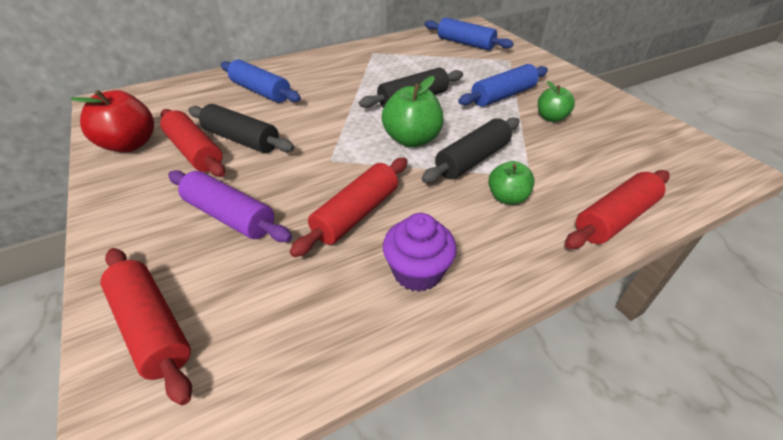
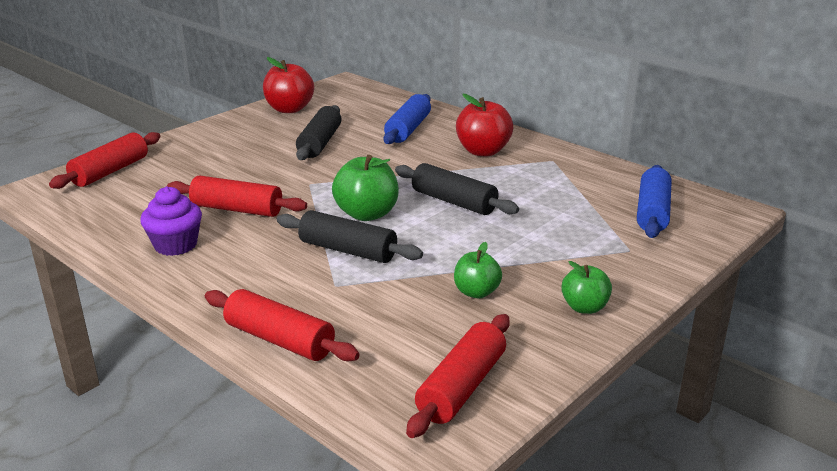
camera: 70 degrees right, 15 degrees down
(195, 152) = (292, 132): red rolling pin -> red rolling pin (462, 387)
(230, 216) = (217, 165): purple rolling pin -> none
(335, 71) = (483, 151): none -> red apple
(503, 96) = (510, 254): blue rolling pin -> none
(507, 197) = (290, 275): green apple -> green apple (584, 307)

